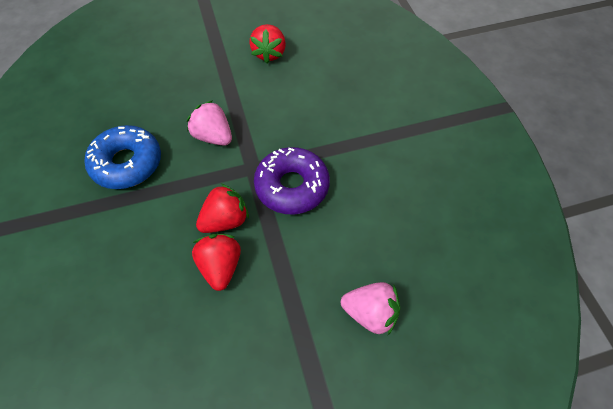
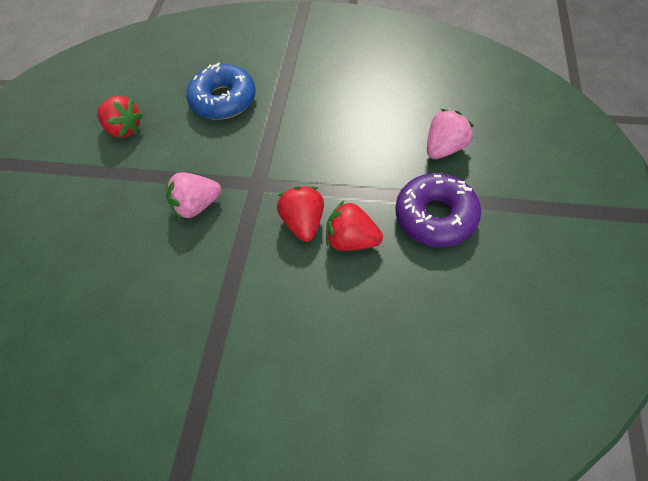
camera: 60 degrees left, 0 degrees up
(127, 163) = (178, 295): blue donut -> blue donut (223, 100)
(292, 186) = (296, 160): purple donut -> purple donut (435, 216)

